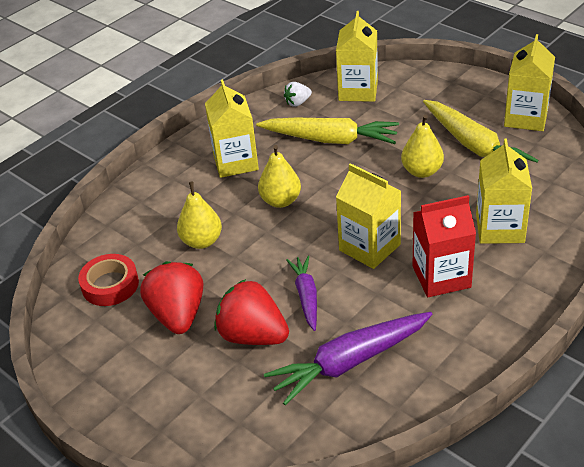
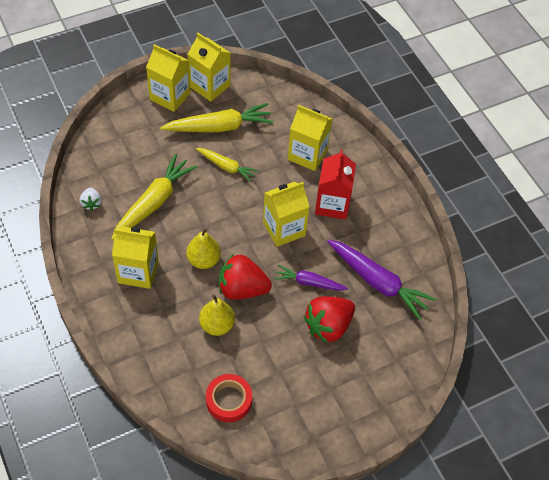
camera: 75 degrees left, 15 degrees up
(178, 315) = (285, 364): red strawberry -> red strawberry (242, 289)
(350, 362) = (378, 282): purple carrot -> purple carrot turned 45 degrees counterclockwise
(358, 91) = (105, 160): yellow carton -> yellow carton (170, 96)
(422, 171) = (226, 167): yellow pear -> yellow carrot

